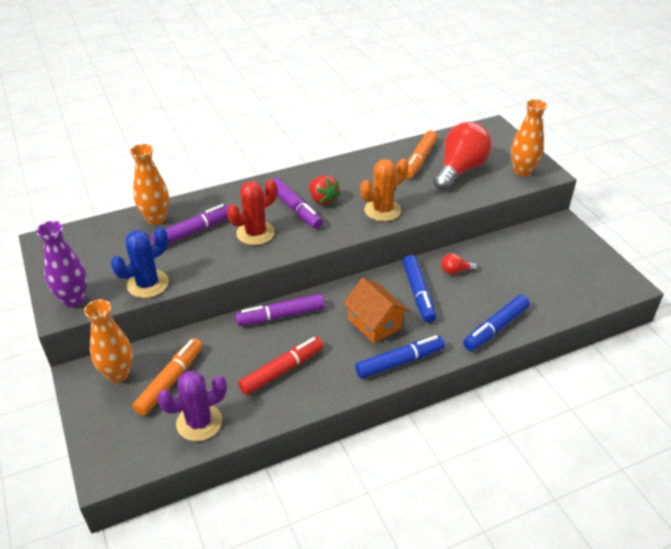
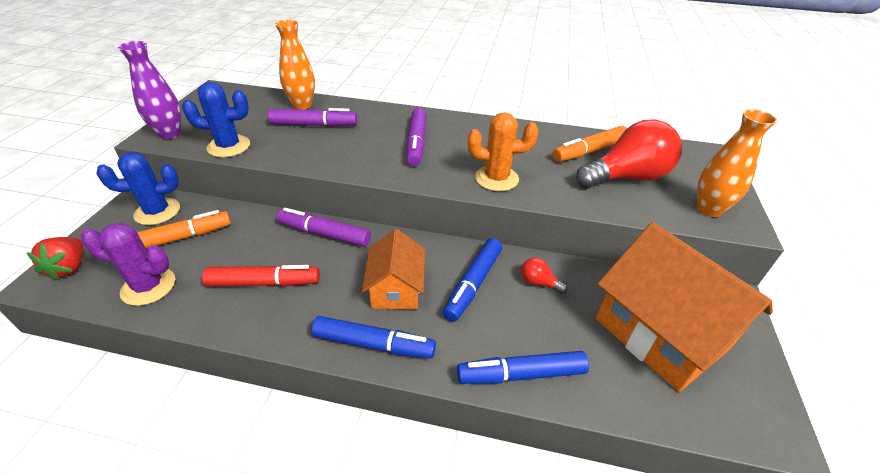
camera: 35 degrees right, 0 degrees up
(118, 374) = (157, 212): orange vase -> blue cactus
(255, 233) = (358, 147): red cactus -> none
(322, 200) = (449, 146): red strawberry -> red strawberry (70, 267)
(544, 264) = (661, 333): none -> orange house

